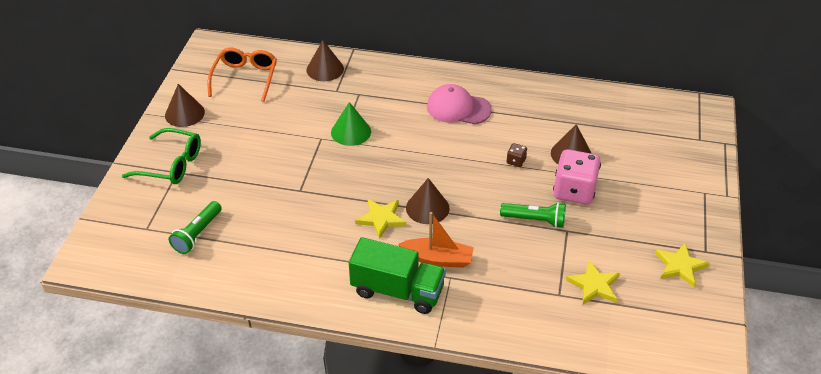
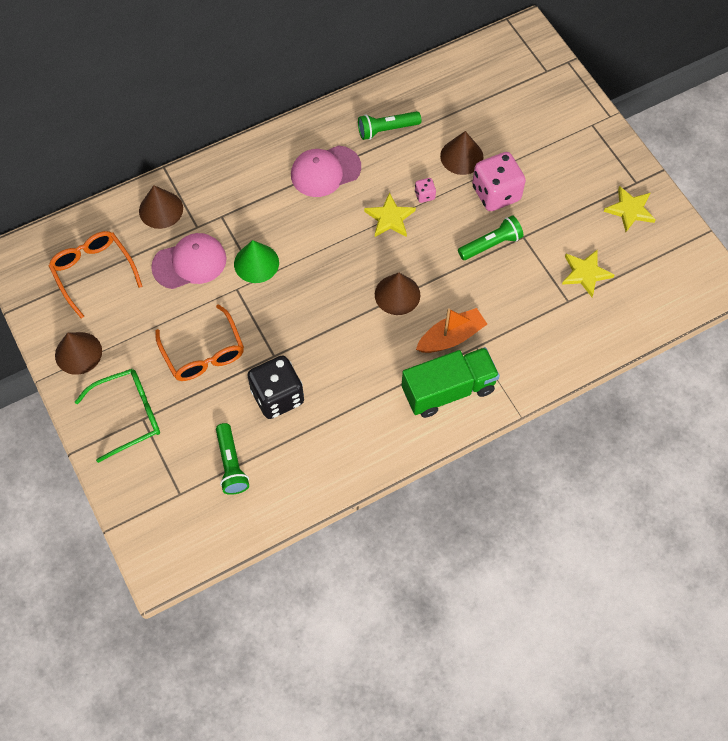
camera: 40 degrees left, 20 degrees up
(257, 160) = (203, 353): none -> orange glasses
(274, 215) = (277, 396): none -> black dice
(308, 107) = (190, 263): none -> pink cap
(381, 219) = (370, 333): yellow star -> yellow star (390, 218)
(516, 161) = (424, 195): brown dice -> pink dice
(530, 108) = (386, 130): none -> green flashlight

